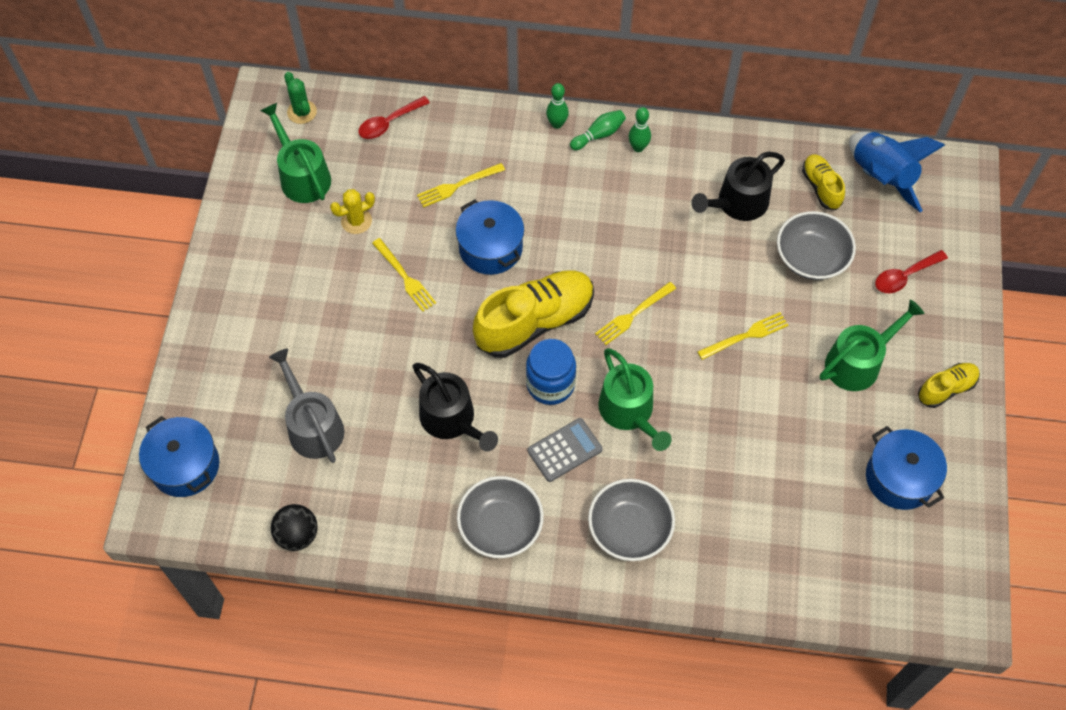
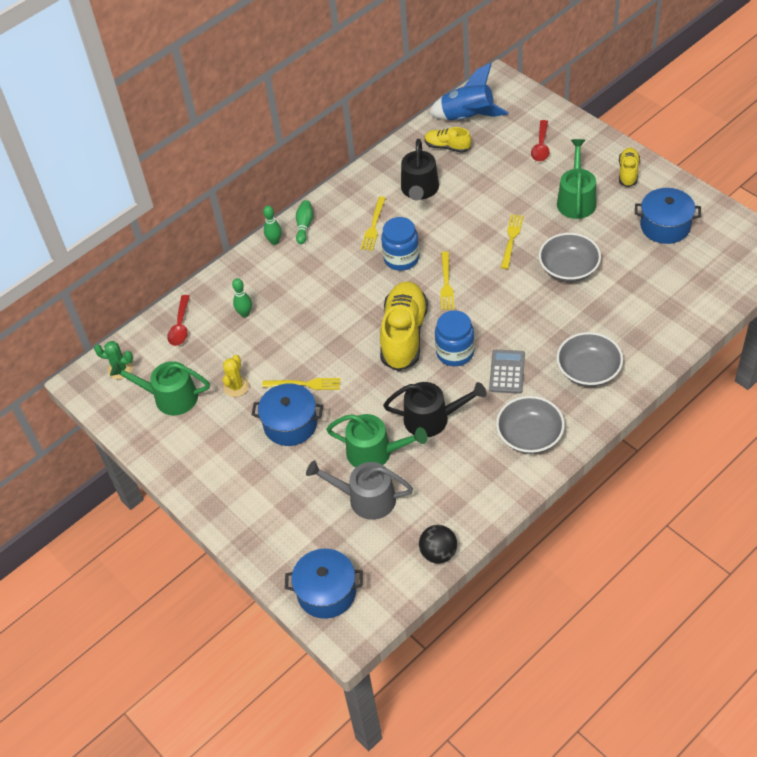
camera: 45 degrees left, 10 degrees down
(457, 186) = (266, 317): yellow fork -> yellow fork (373, 226)
(490, 248) = (329, 327): blue pot -> blue pot (290, 424)
(629, 412) = (510, 324): green watering can -> green watering can (375, 452)
(631, 251) = (401, 258): none -> blue jar
(638, 147) = (333, 212): green bowling pin -> green bowling pin (245, 313)
(811, 257) = (489, 179): grey bowl -> grey bowl (568, 268)

